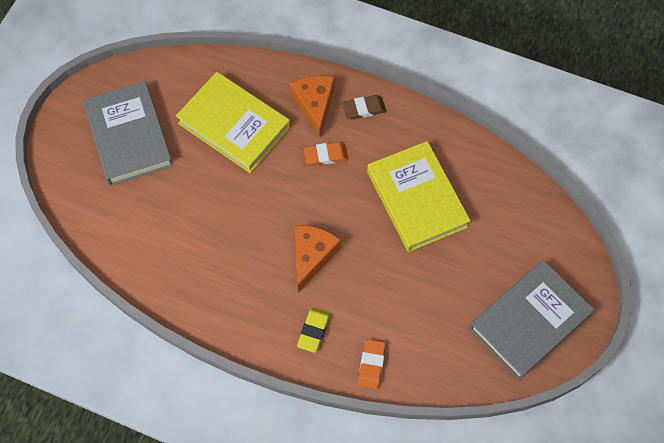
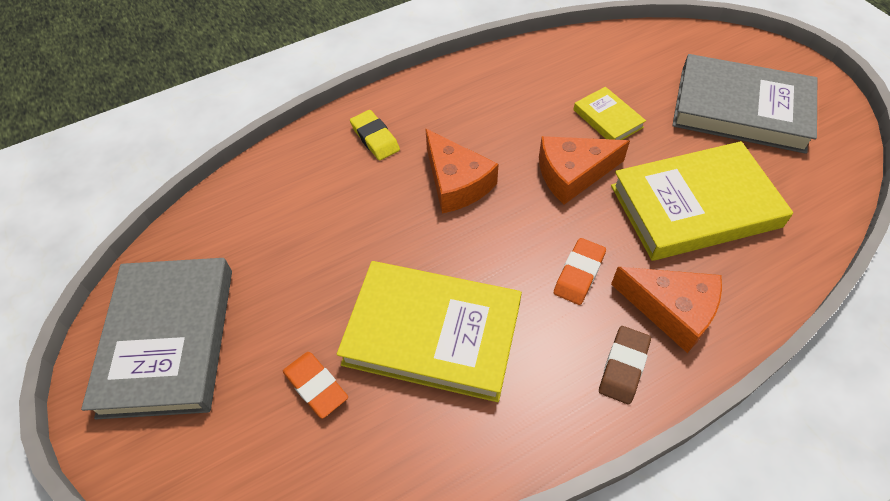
camera: 130 degrees right, 10 degrees down
(192, 204) = (608, 118): none -> yellow book
(256, 197) = (572, 174): none -> orange cheese
(371, 365) = (294, 162): orange eraser -> orange eraser (316, 386)

